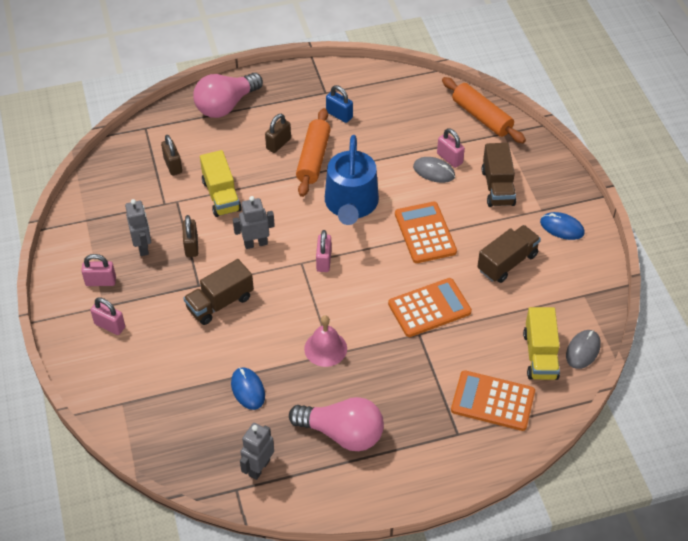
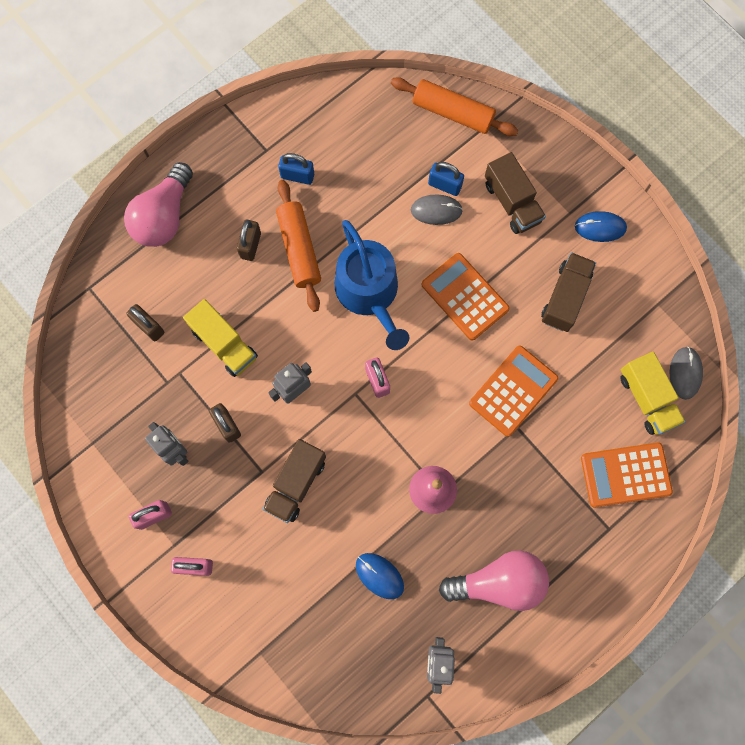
camera: 25 degrees left, 25 degrees up
(449, 158) = (444, 185): pink padlock -> blue padlock

